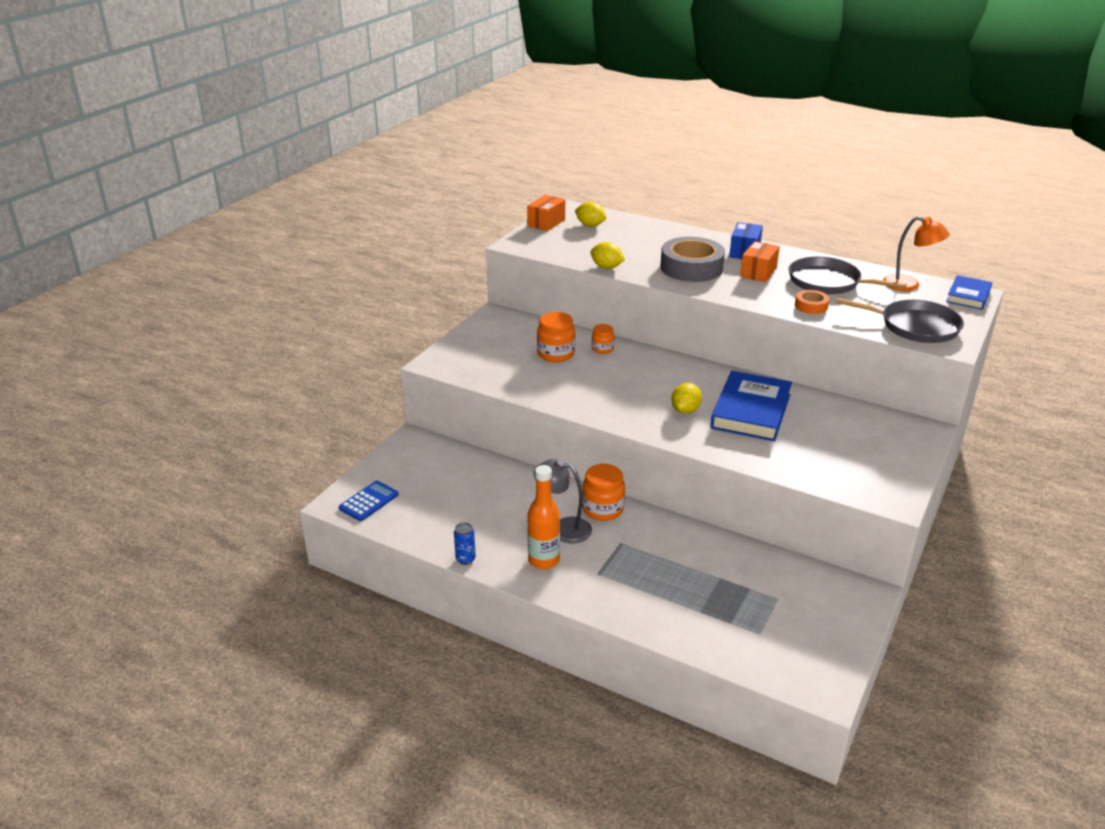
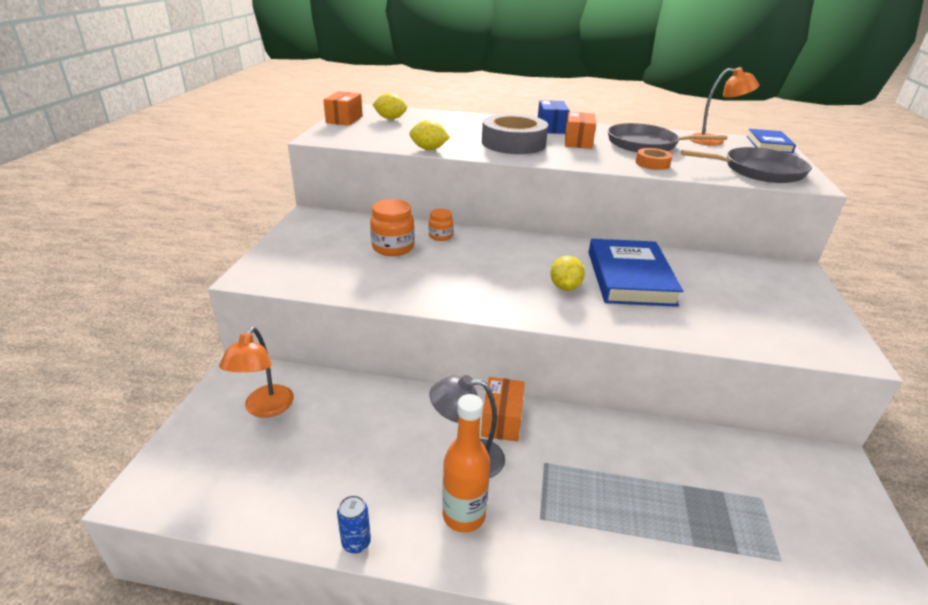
camera: 20 degrees left, 0 degrees up
(369, 501) = (191, 477): blue calculator -> none
(426, 468) = (265, 409): none -> orange lamp
(602, 509) = (501, 420): orange jar -> orange box

